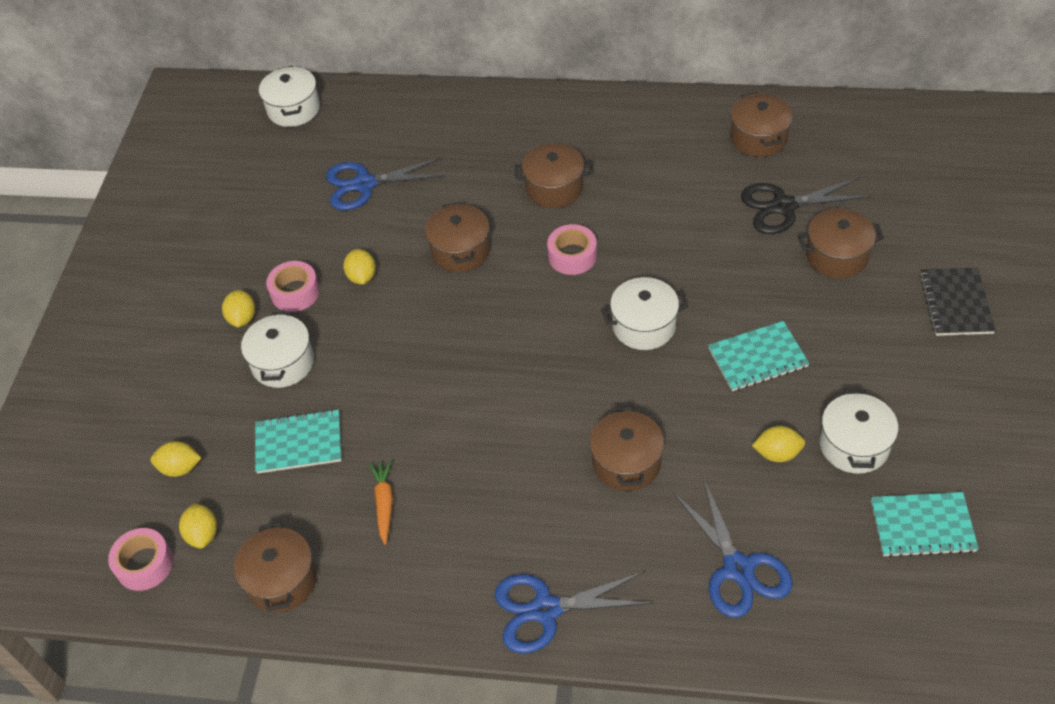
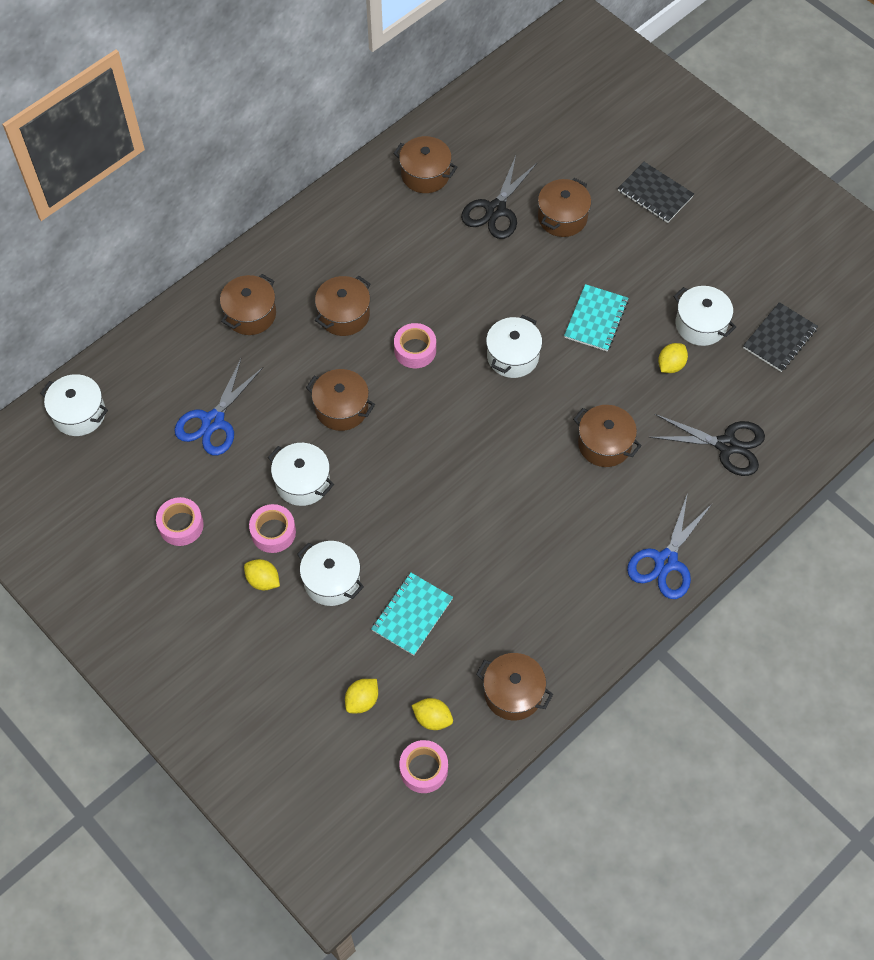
camera: 55 degrees left, 10 degrees up
(248, 233) = (181, 525): none -> pink tape
(362, 277) = (302, 482): yellow lemon -> white pot
(384, 503) = (509, 596): orange carrot -> none
(489, 135) = (250, 314): none -> brown pot
(738, 568) = (726, 445): blue scissors -> black scissors
(922, 526) = (779, 338): turquoise notebook -> black notebook

